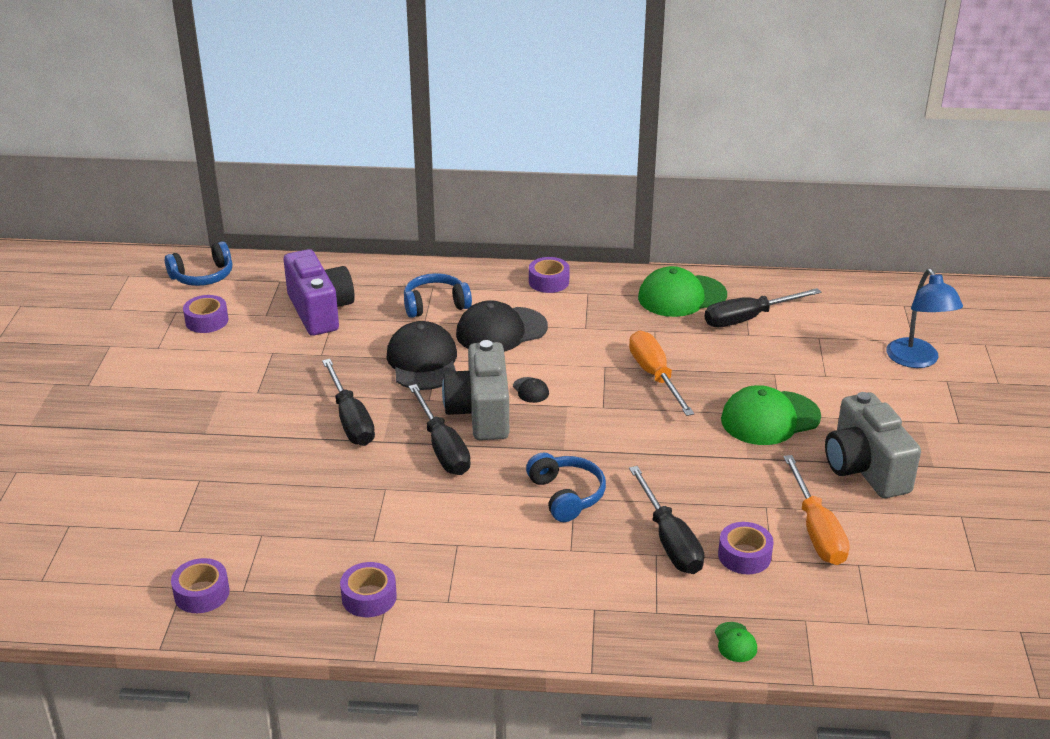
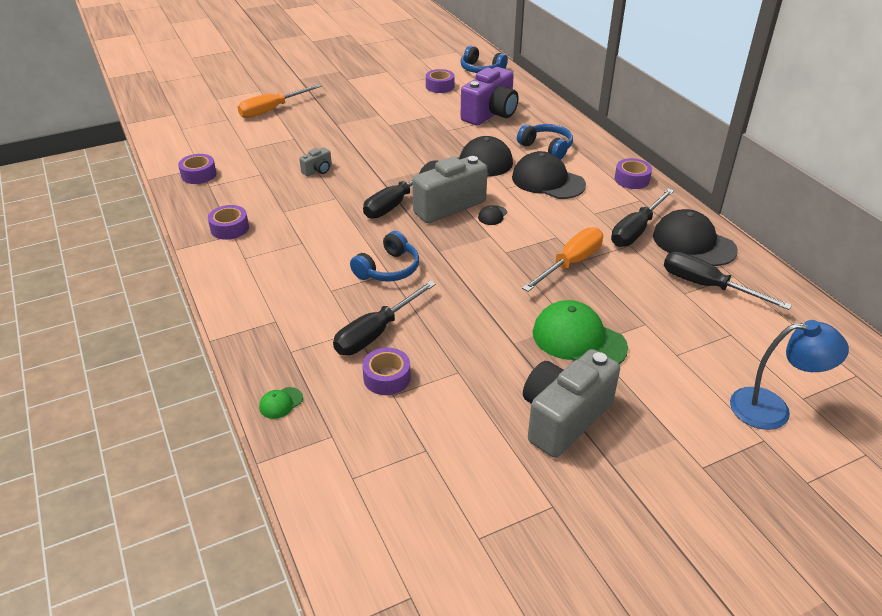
camera: 60 degrees right, 5 degrees up
(306, 483) = (318, 170): none -> grey camera
(351, 420) = (392, 162): black screwdriver -> black screwdriver (636, 230)
(681, 296) = (693, 243): green cap -> black cap
(816, 530) = (451, 410): orange screwdriver -> orange screwdriver (272, 110)
(916, 360) = (772, 409): blue lamp -> blue lamp turned 135 degrees counterclockwise

